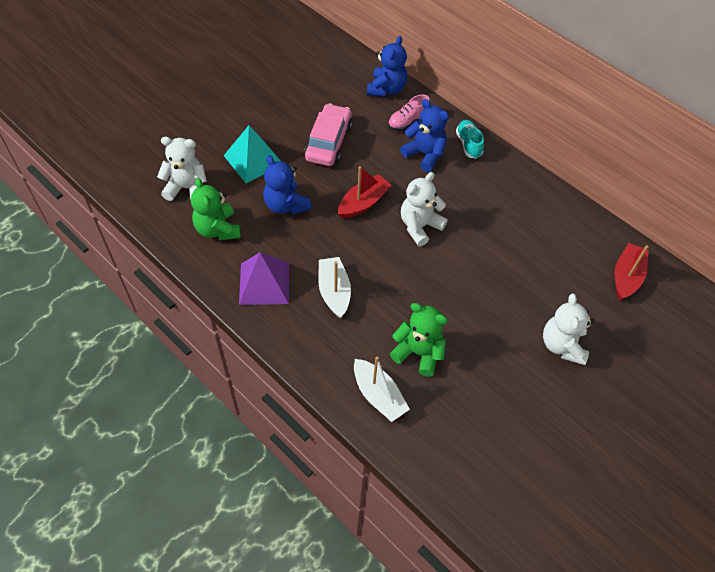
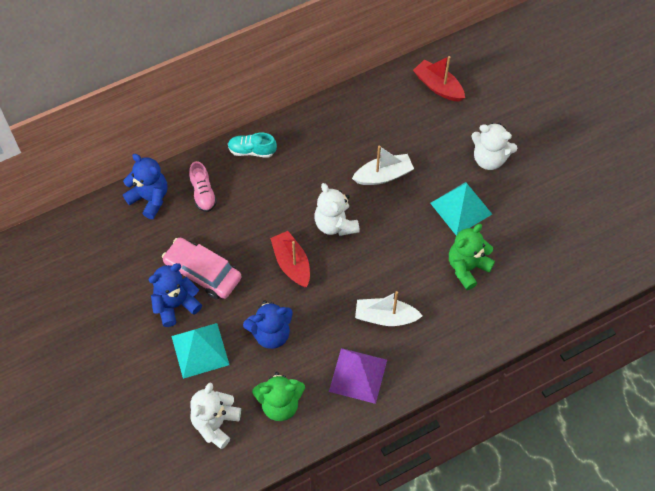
camera: 70 degrees left, 5 degrees up
(378, 395) = (499, 311): white boat -> white boat (383, 175)
(425, 154) = (250, 192): blue teddy bear -> blue teddy bear (175, 305)
(487, 331) = (461, 208): none -> turquoise pyramid

